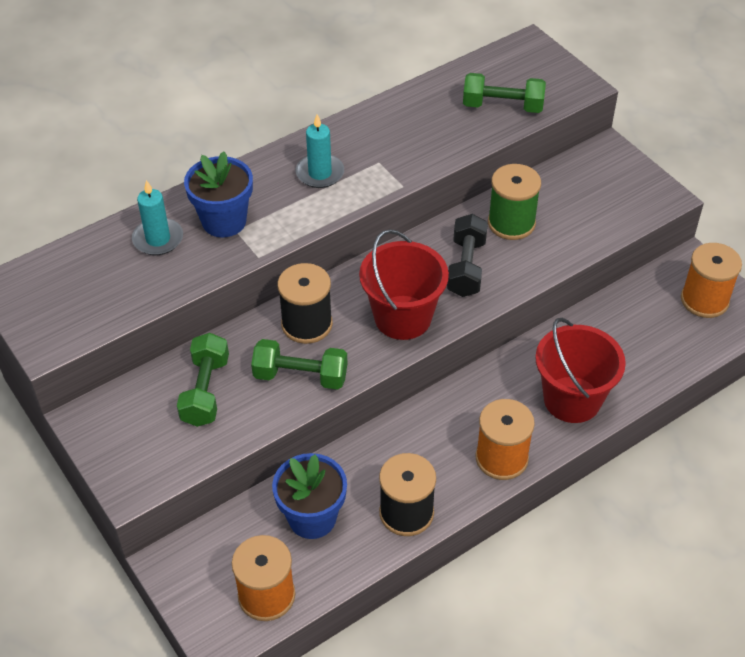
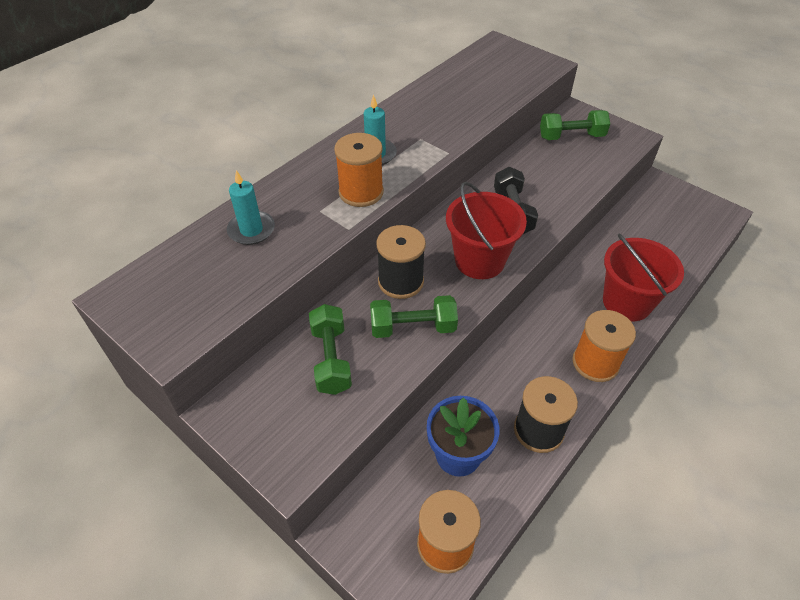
camera: 15 degrees left, 0 degrees up
(224, 221) = (307, 205): blue flower pot -> none
(502, 106) = (499, 85): green dumbbell -> green dumbbell (571, 136)
(511, 223) = (531, 173): green spool -> none
(704, 300) = (684, 208): orange spool -> orange spool (361, 192)

